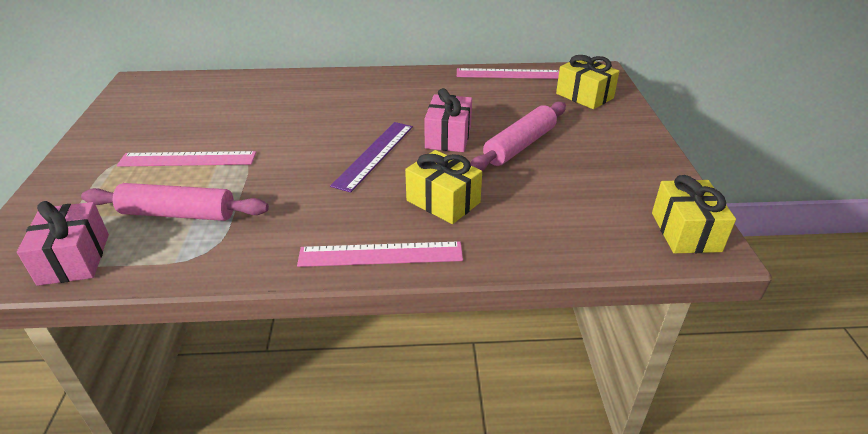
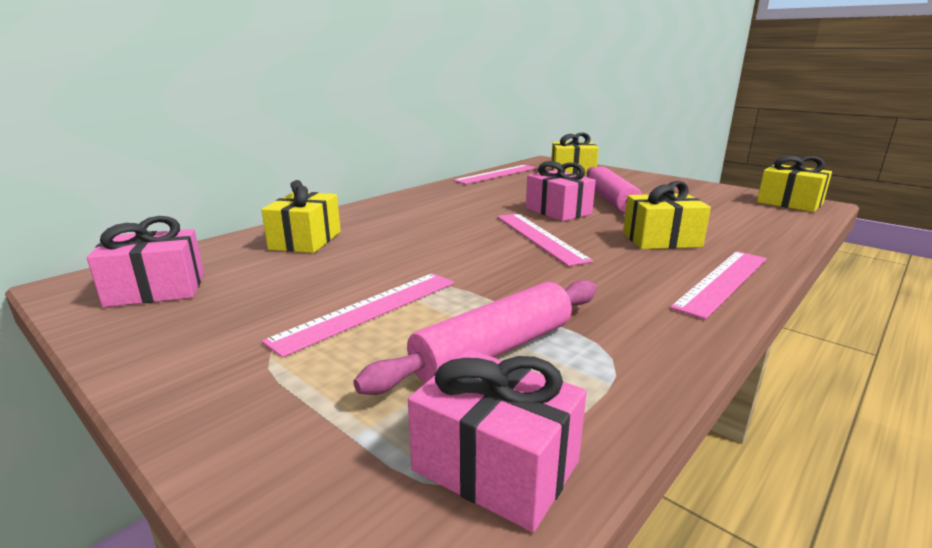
camera: 45 degrees left, 15 degrees down
(151, 99) = (156, 289): none -> pink gift
(259, 93) = (306, 240): none -> yellow gift
(374, 155) = (539, 237): purple ruler -> pink ruler

